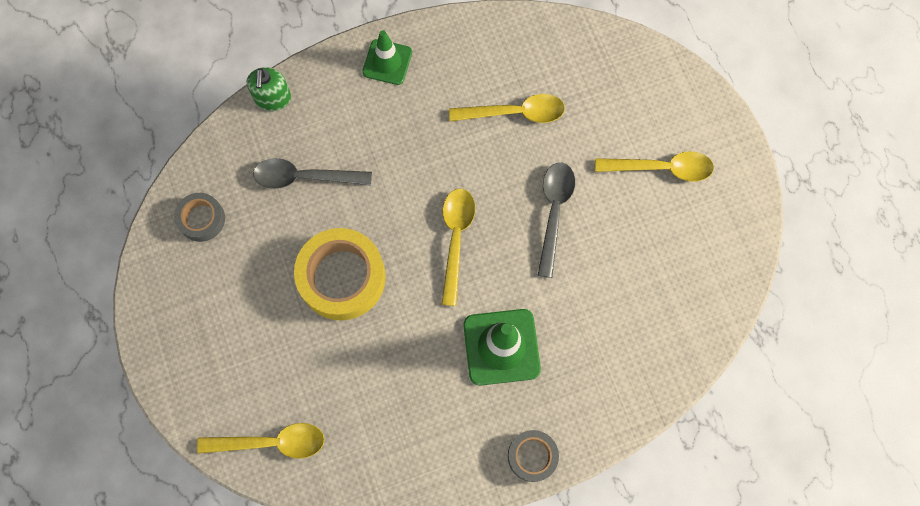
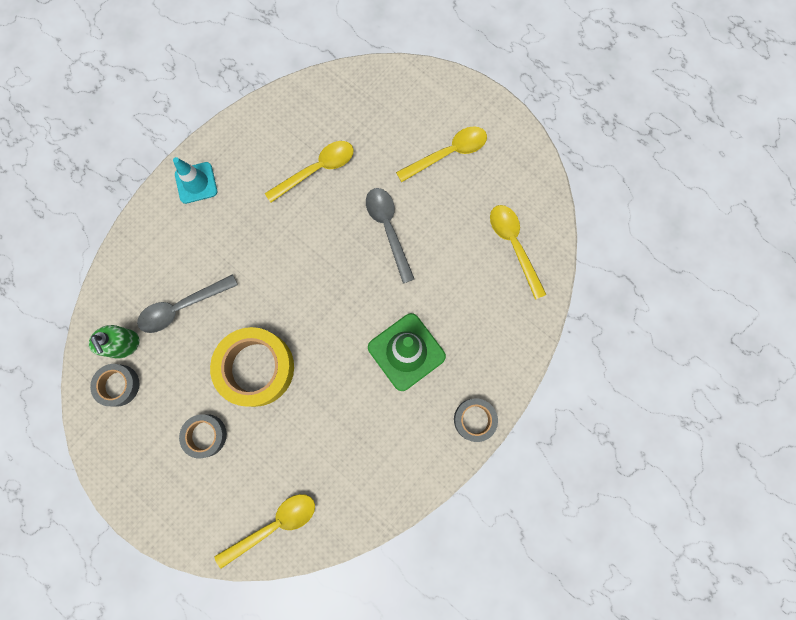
camera: 30 degrees left, 5 degrees up
(256, 315) = (205, 435): none -> grey tape
(273, 98) = (121, 259): green soap dispenser -> green soap dispenser (124, 344)
(387, 62) = (196, 183): green traffic cone -> turquoise traffic cone
(456, 238) = (326, 289): yellow spoon -> yellow spoon (513, 245)

